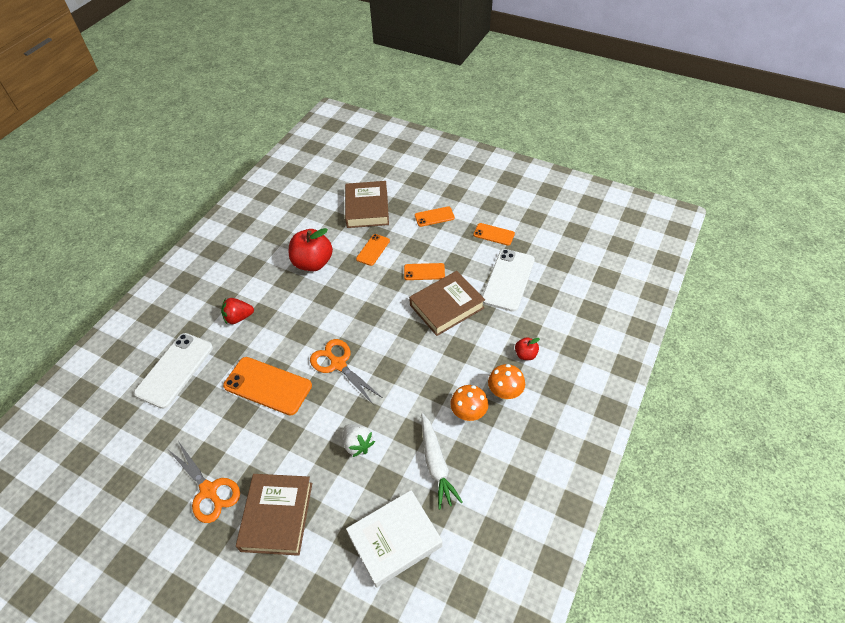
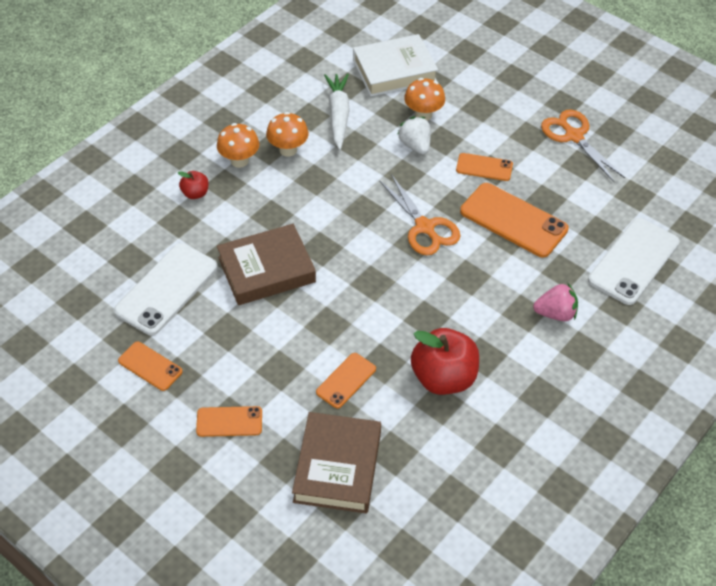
camera: 170 degrees left, 0 degrees up
(238, 318) = (555, 313): red strawberry -> pink strawberry
(277, 516) = (503, 105): brown book -> none
(355, 484) = (423, 115): none -> orange mushroom
(424, 272) = (279, 326): orange phone -> orange phone (484, 167)

